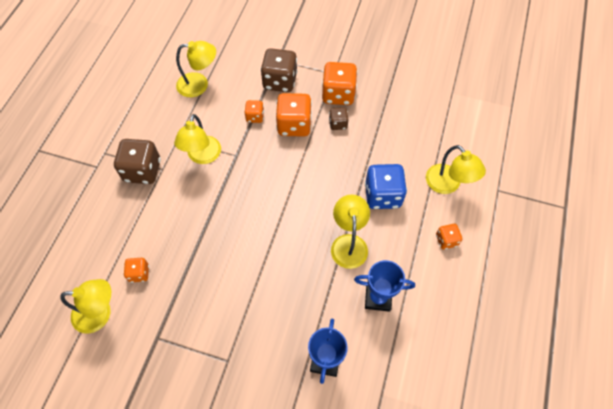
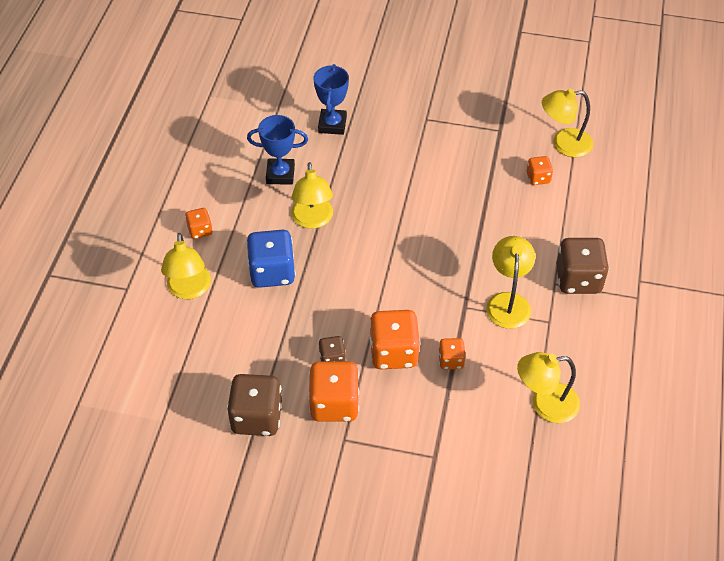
camera: 175 degrees right, 10 degrees down
(280, 81) = (425, 419): brown dice -> brown dice (257, 417)
(447, 185) = (189, 290): yellow lamp -> yellow lamp turned 150 degrees counterclockwise

